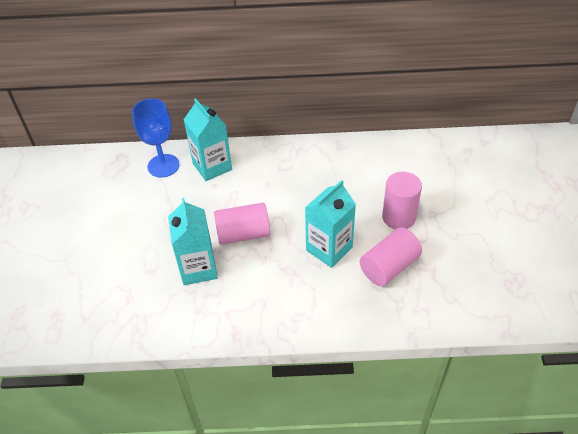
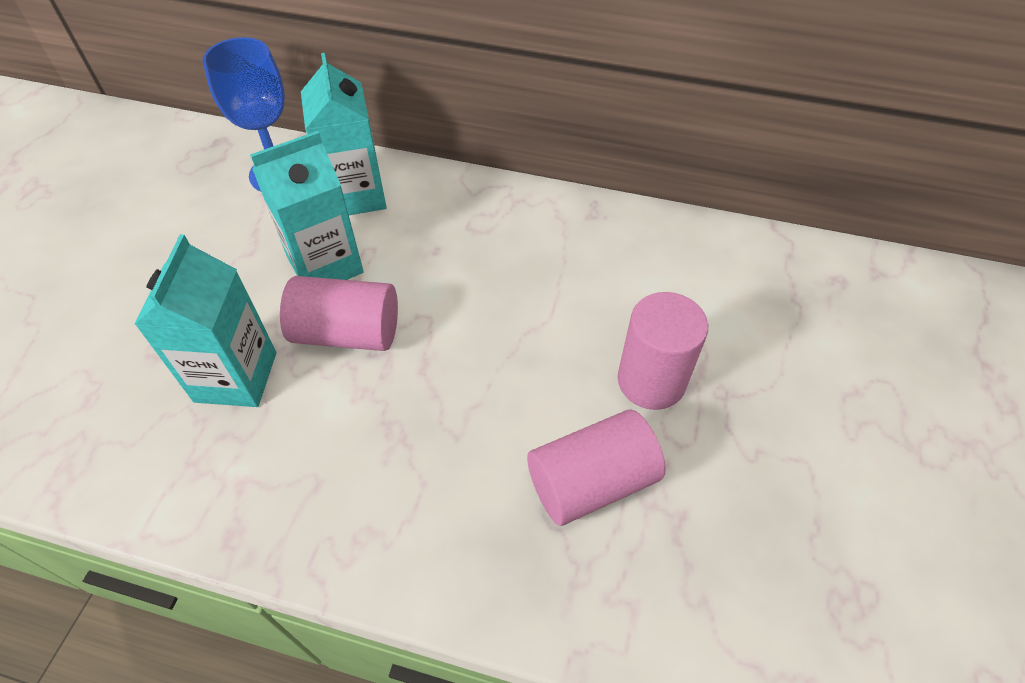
camera: 15 degrees right, 5 degrees up
(329, 249) = (489, 408): turquoise carton -> turquoise carton (325, 265)

